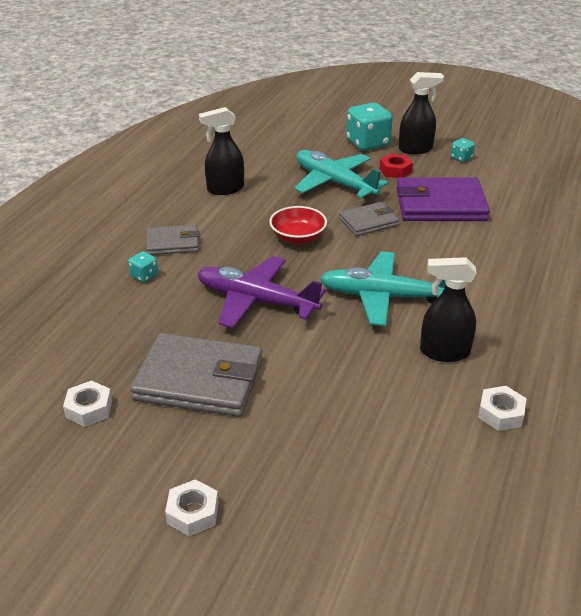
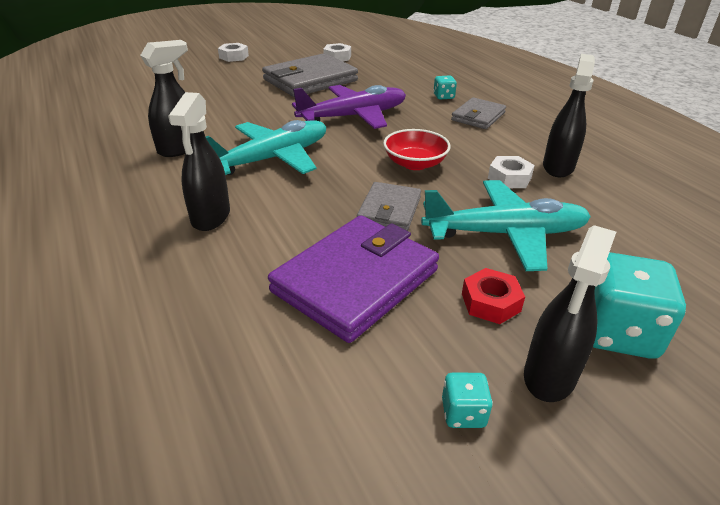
camera: 130 degrees right, 0 degrees up
(478, 275) = (210, 217): none -> black spray bottle
(500, 413) = (106, 137): white nut -> white nut (509, 178)

